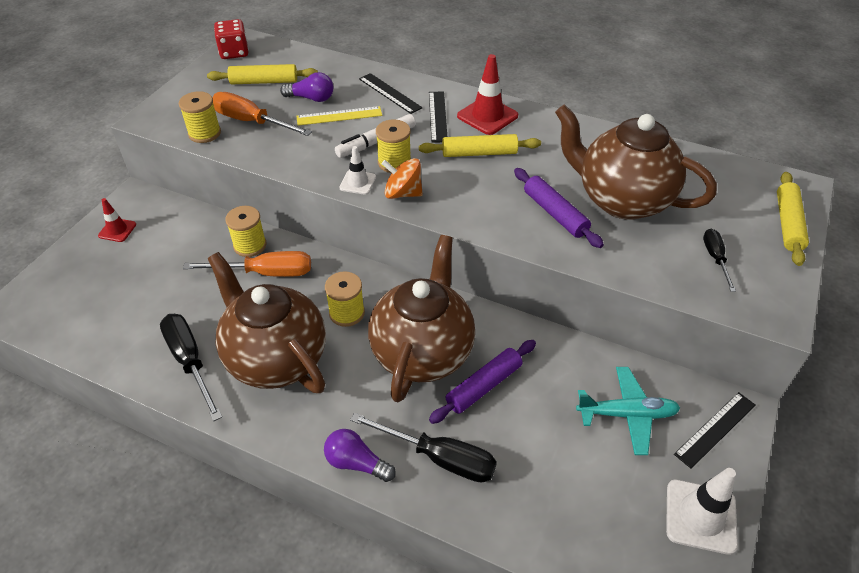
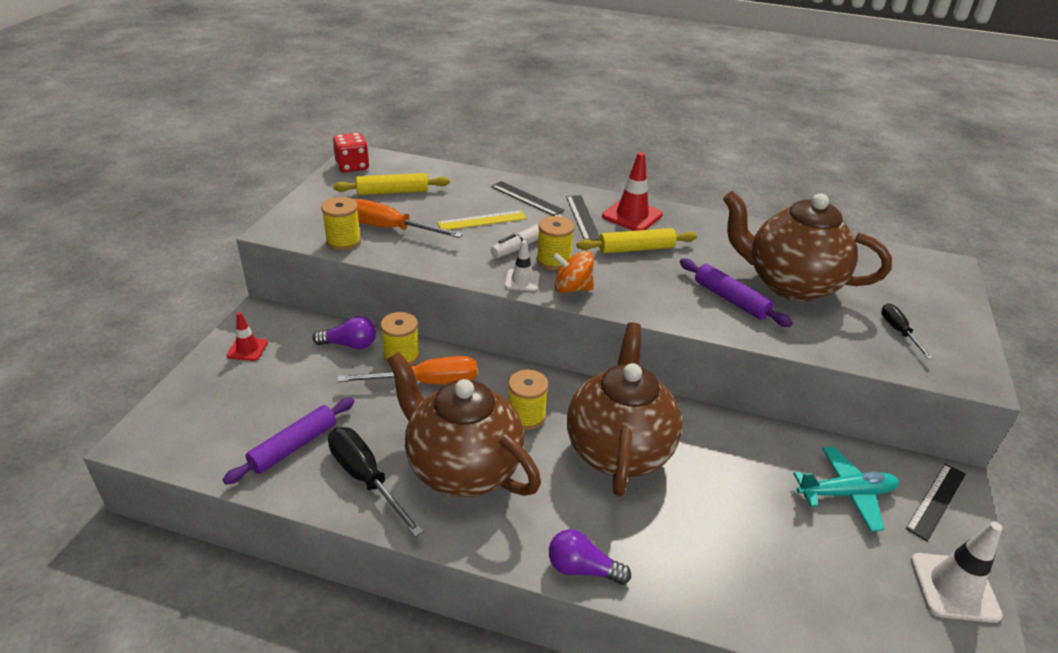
camera: 10 degrees left, 10 degrees down
(311, 98) = (447, 205): purple light bulb -> purple light bulb (350, 344)
(439, 458) = (670, 555): black screwdriver -> none
(483, 386) = (692, 478): purple rolling pin -> purple rolling pin (294, 446)
(787, 223) = (951, 297): yellow rolling pin -> none

